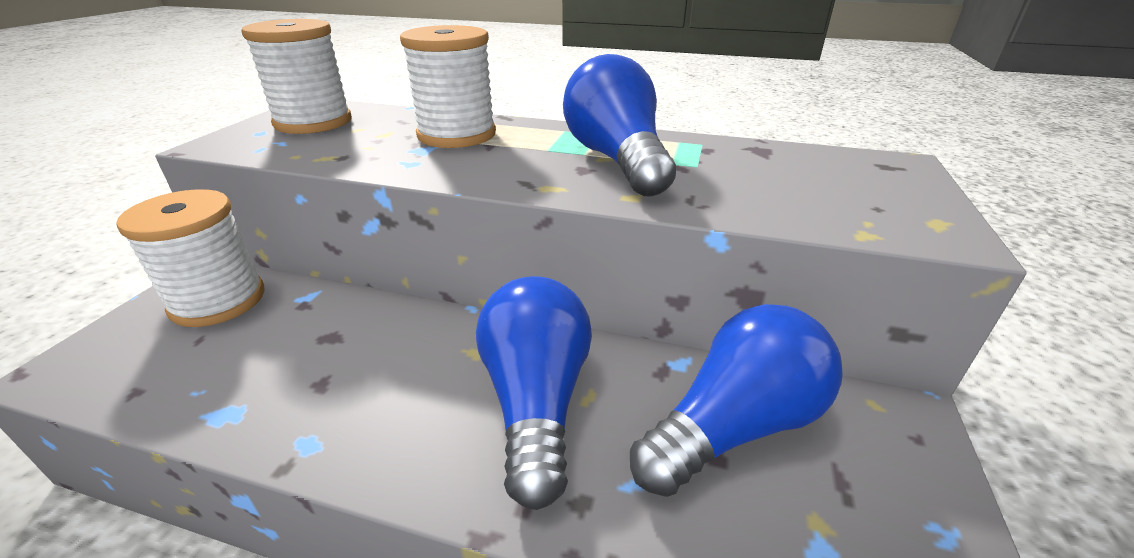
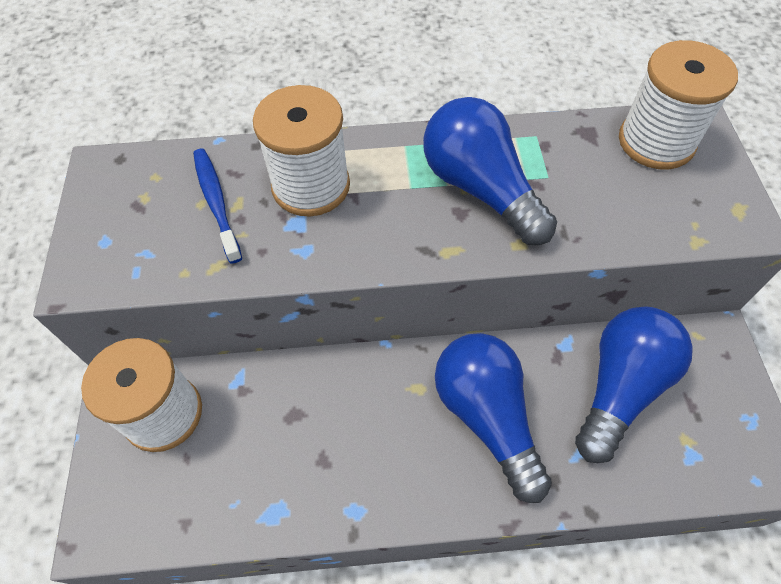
camera: 20 degrees left, 25 degrees up
(313, 122) = (144, 204): white spool -> white spool (656, 142)
(369, 130) = (216, 202): none -> blue toothbrush

